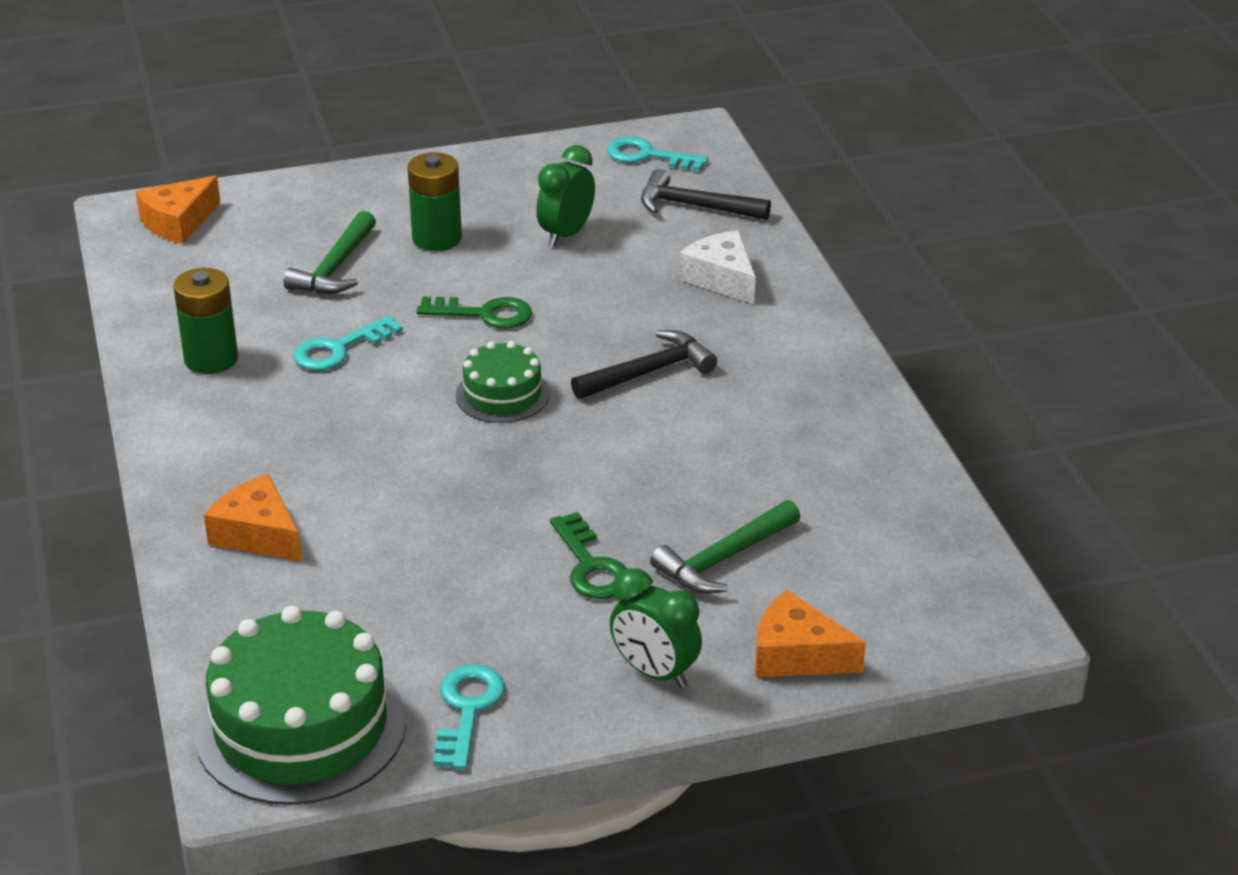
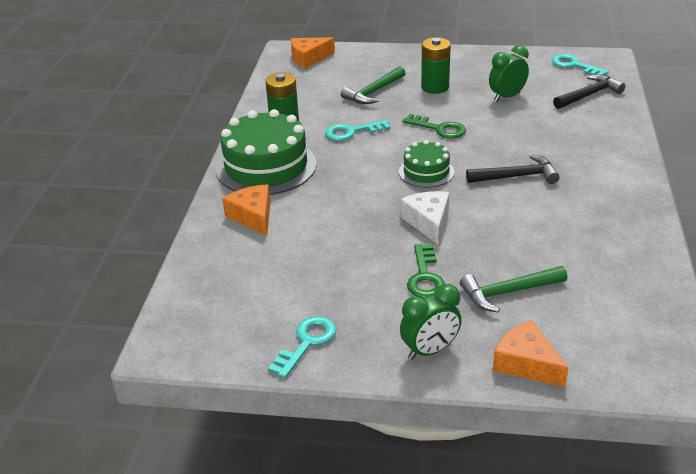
camera: 25 degrees right, 0 degrees up
(301, 727) = (210, 327): green cake -> green cake (266, 166)
(654, 672) = (430, 350): green clock -> green clock turned 90 degrees counterclockwise
(695, 206) = (589, 95): black hammer -> black hammer turned 105 degrees clockwise
(721, 278) = (586, 135): white cheese -> white cheese (428, 222)

